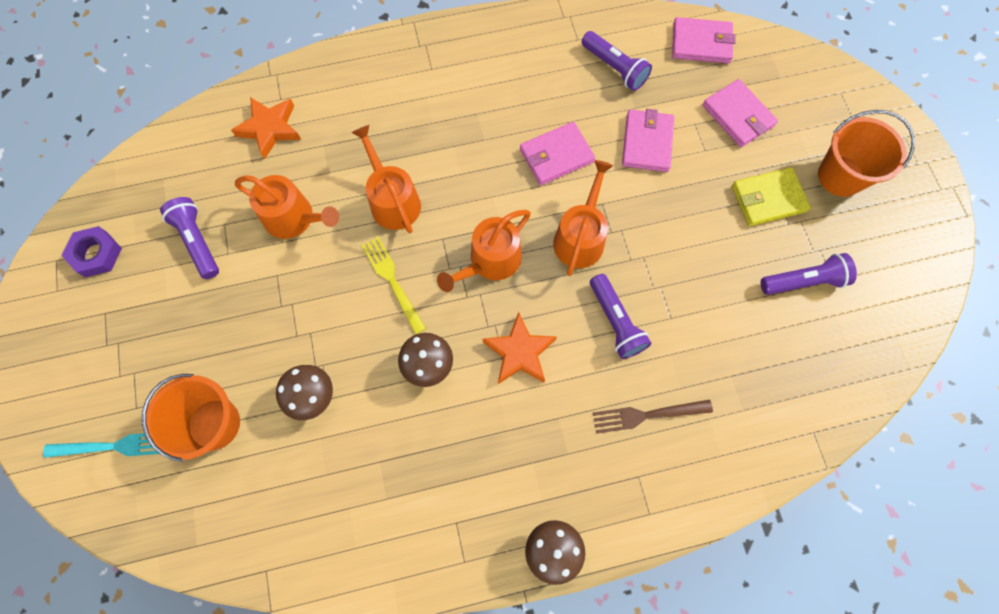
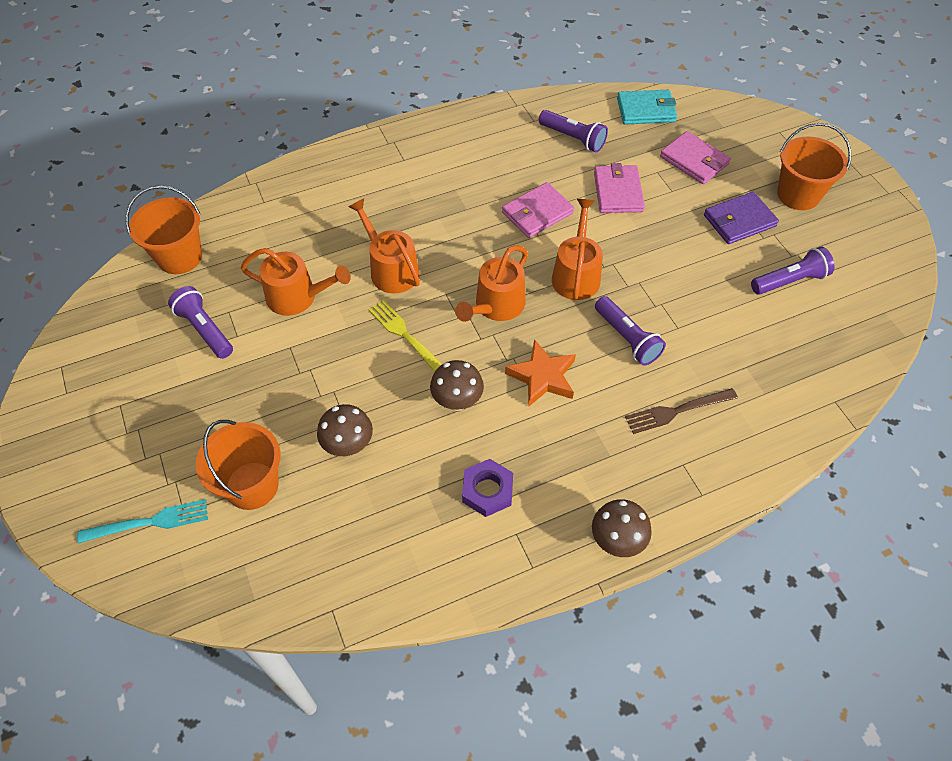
camera: 10 degrees left, 15 degrees down
(96, 254) = (102, 355): purple nut -> purple nut (487, 490)
(187, 152) = (179, 257): none -> orange bucket
(270, 128) = (258, 227): orange star -> none
(701, 43) = (646, 110): pink wallet -> turquoise wallet
(768, 198) = (739, 221): yellow wallet -> purple wallet

